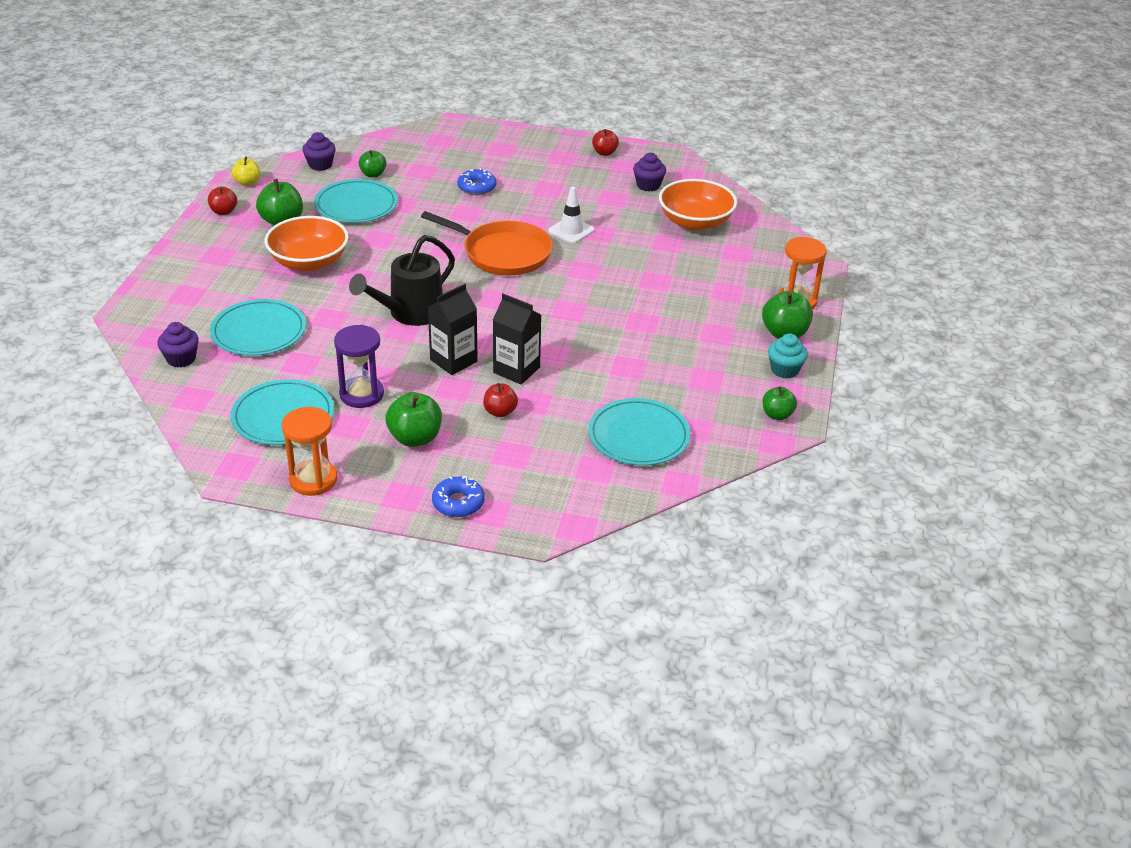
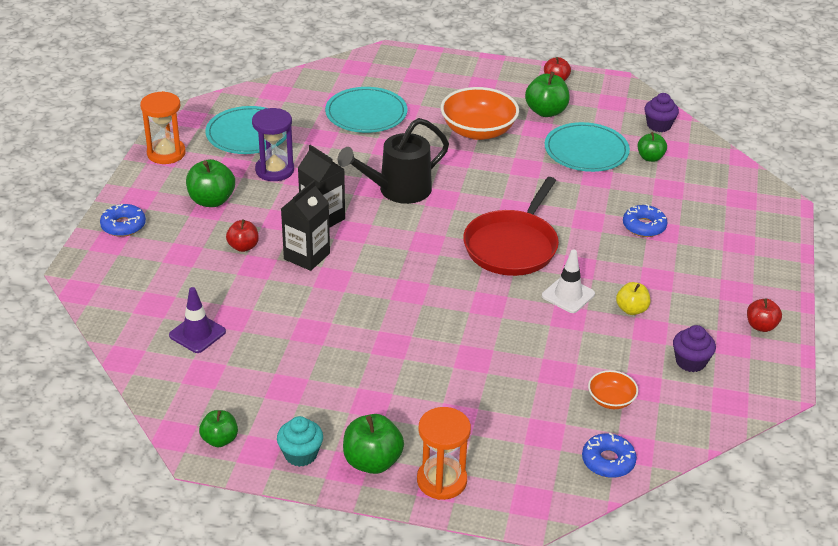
camera: 90 degrees right, 0 degrees up
(181, 359) = (327, 82): purple cupcake -> none
(247, 182) = (611, 88): yellow apple -> yellow apple (631, 309)
(409, 313) = (397, 190): black watering can -> black watering can turned 75 degrees counterclockwise
(502, 253) = (512, 246): orange pan -> red pan
(638, 436) = (197, 333): turquoise plate -> purple traffic cone
(695, 222) = (611, 400): orange bowl -> orange bowl, size x0.50
(760, 229) = (608, 461): none -> blue donut

